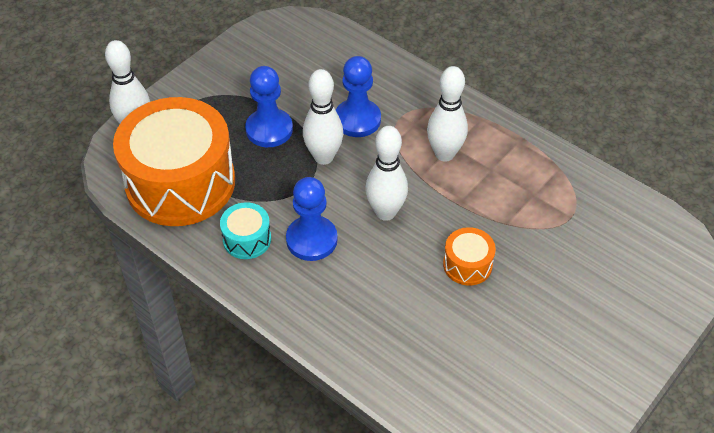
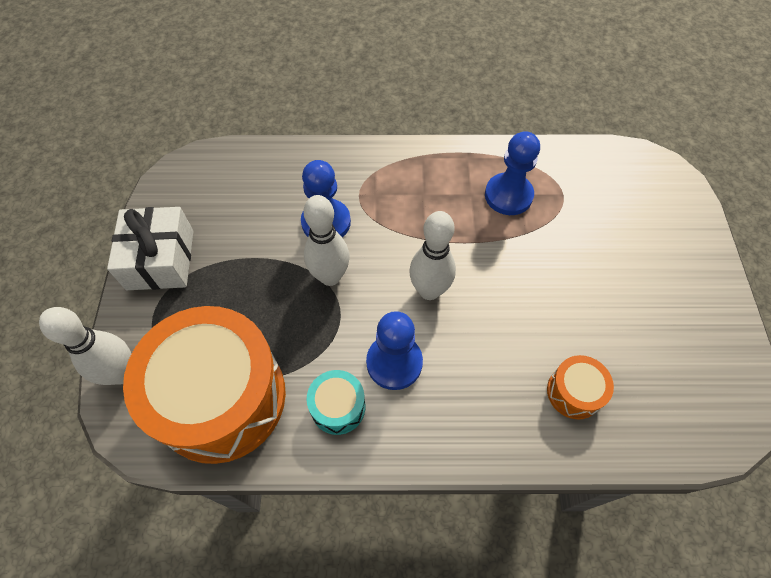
camera: 40 degrees left, 10 degrees up
(221, 74) = (160, 259): none -> white gift
(269, 129) = (257, 284): blue pawn -> blue pawn (508, 195)
(444, 154) = (424, 205): white bowling pin -> none
(467, 265) = (534, 290): orange drum -> orange drum (574, 392)

